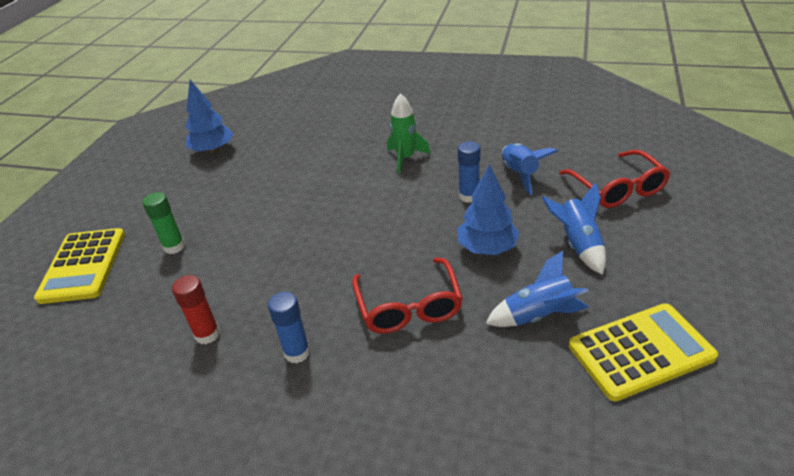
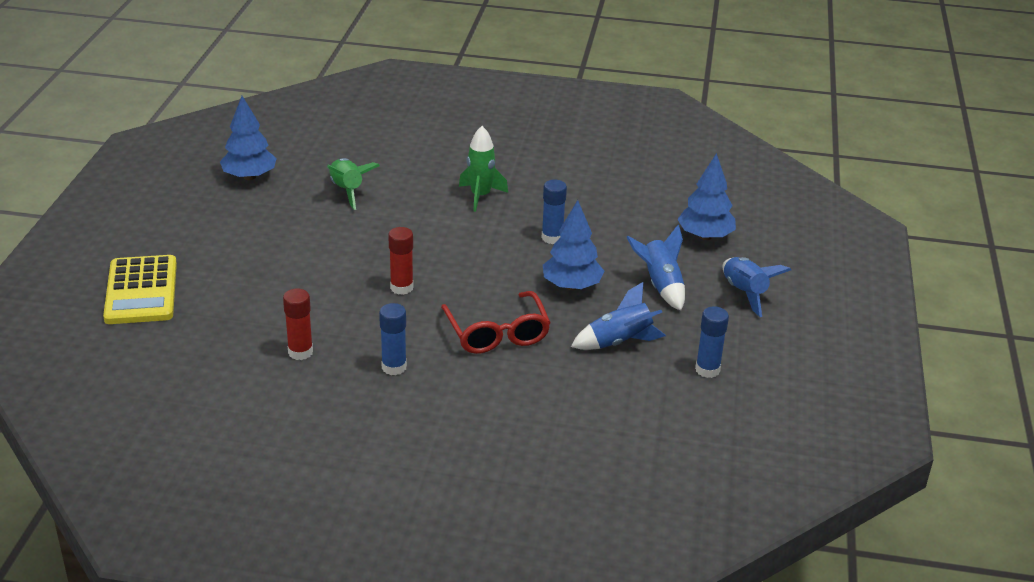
camera: 10 degrees left, 5 degrees down
(174, 247) = (238, 276): green glue stick -> none
(291, 159) = (347, 191): none -> green rocket
(321, 255) = (401, 288): none -> red glue stick
(520, 174) = (606, 218): blue rocket -> blue rocket (745, 293)
(617, 188) = (705, 236): red glasses -> blue tree
(640, 351) = (707, 370): yellow calculator -> blue glue stick

